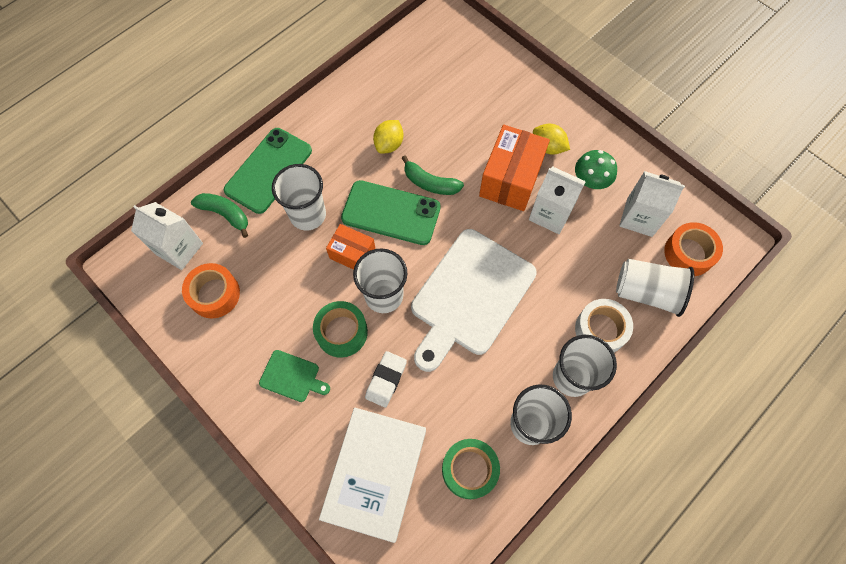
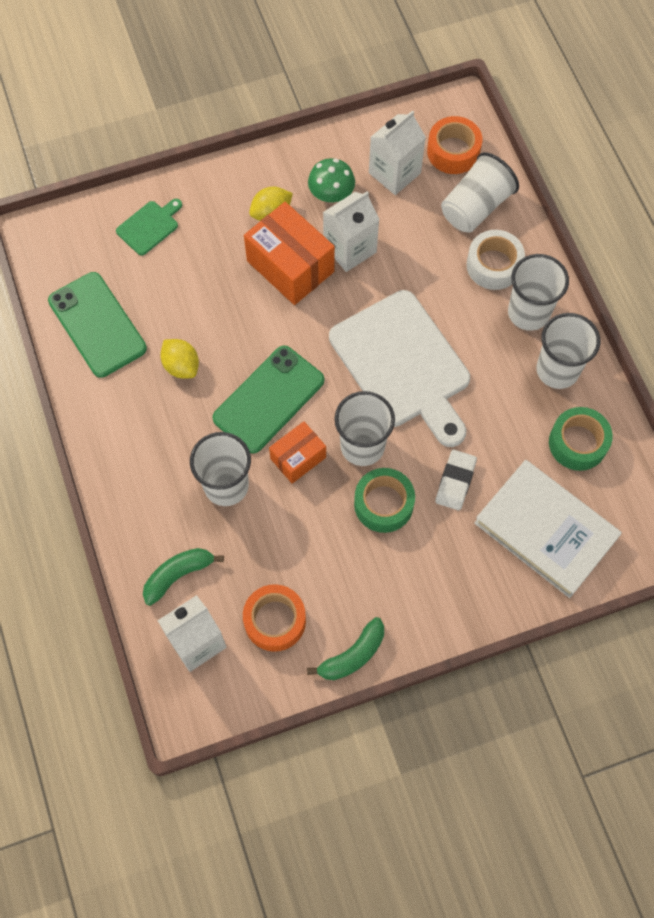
camera: 65 degrees left, 0 degrees up
(268, 170) = (145, 507): green phone -> green phone (97, 325)
(292, 377) = (410, 572): green cutting board -> green cutting board (149, 226)
(386, 380) = (455, 481): white eraser -> white eraser turned 60 degrees clockwise
(430, 183) = (253, 345): green banana -> green banana (352, 655)

